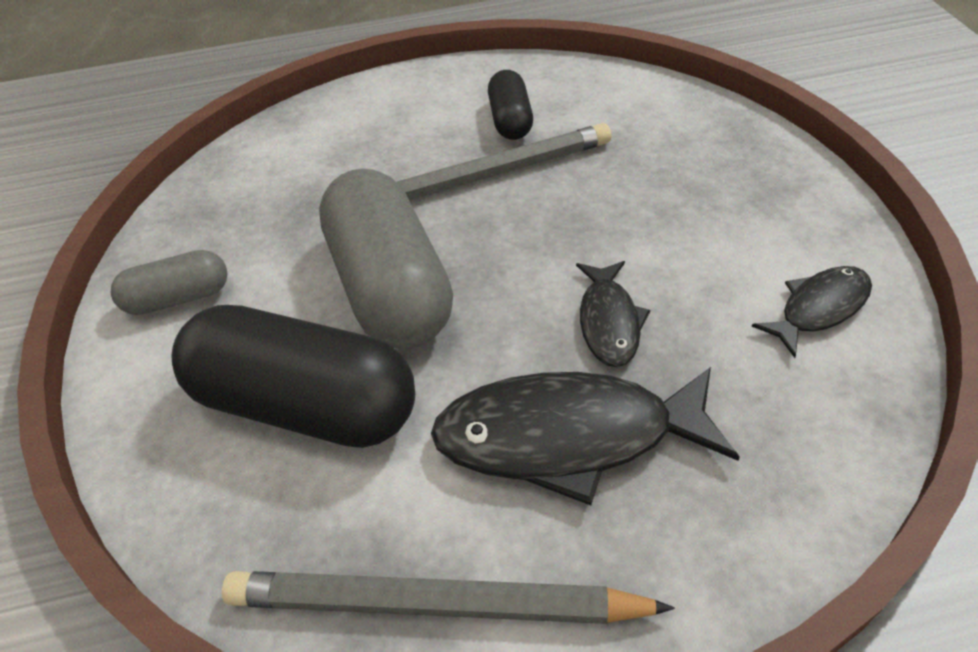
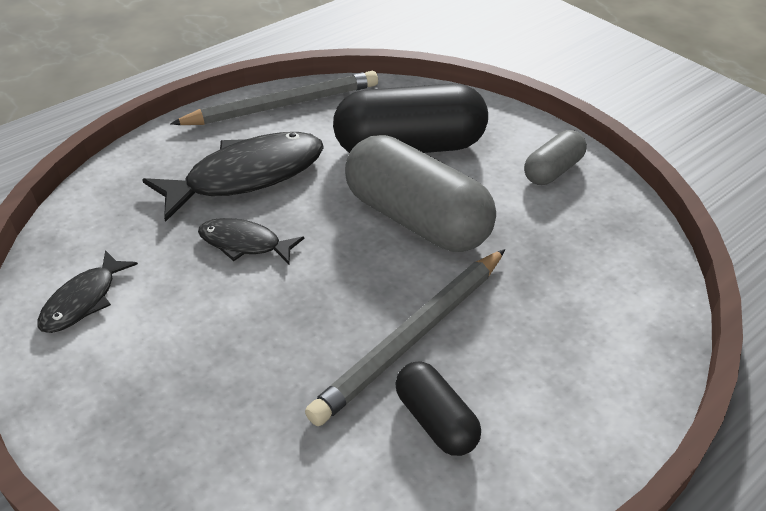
camera: 150 degrees right, 5 degrees down
(609, 321) = (244, 243): black fish -> black fish turned 45 degrees counterclockwise

